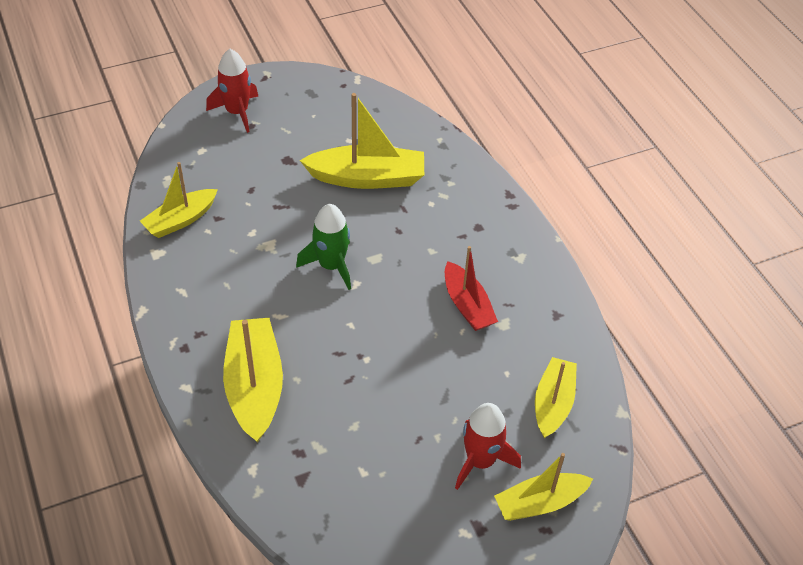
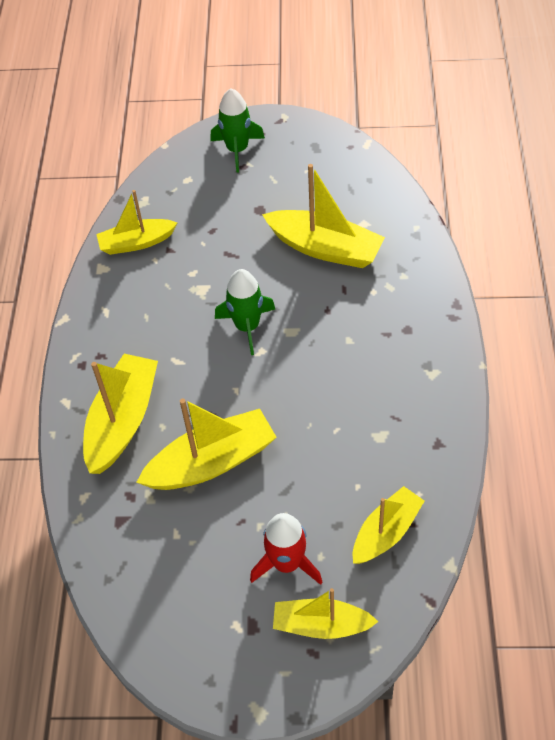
camera: 30 degrees right, 5 degrees up
(237, 112) = (237, 150): red rocket -> green rocket
(362, 395) = (212, 462): none -> yellow boat
(467, 305) = (354, 406): red boat -> none

